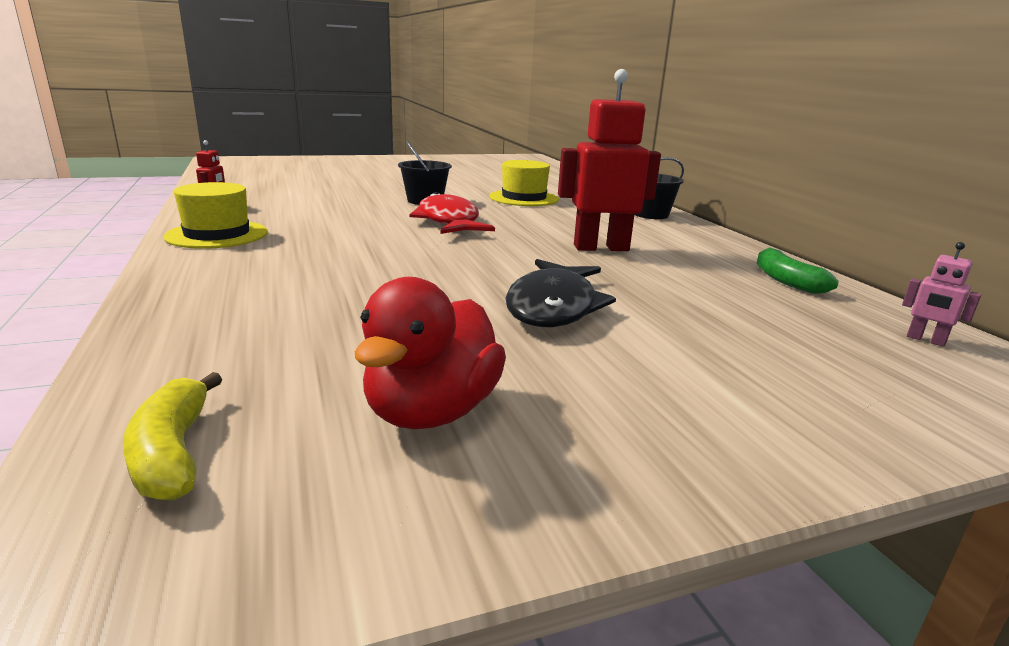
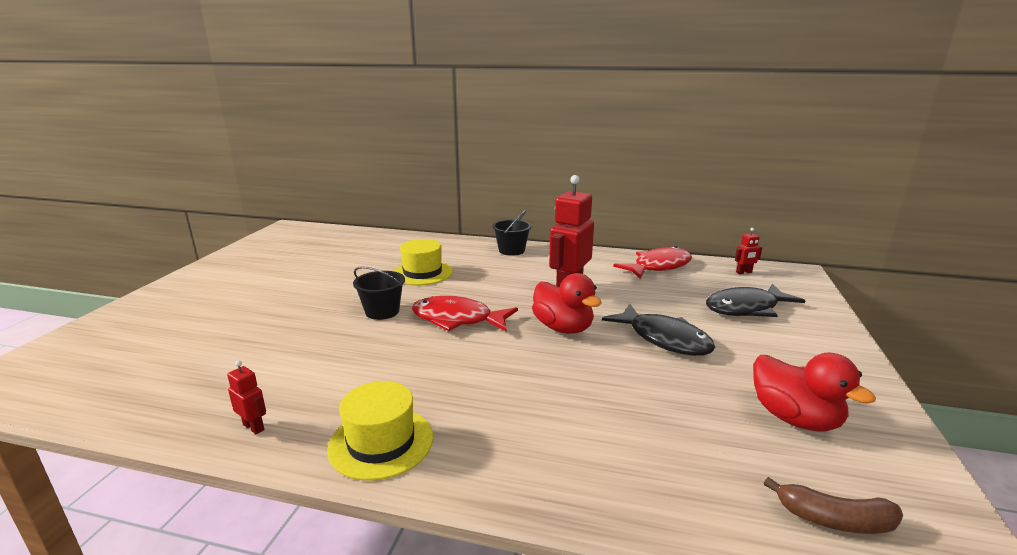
camera: 55 degrees left, 0 degrees up
(173, 453) = (834, 520): yellow banana -> brown banana
(497, 258) = (563, 328): none -> red duck
(769, 352) = (746, 308): none -> black fish
(786, 281) = (658, 266): green banana -> red fish
(925, 340) = (744, 272): pink robot -> red robot

